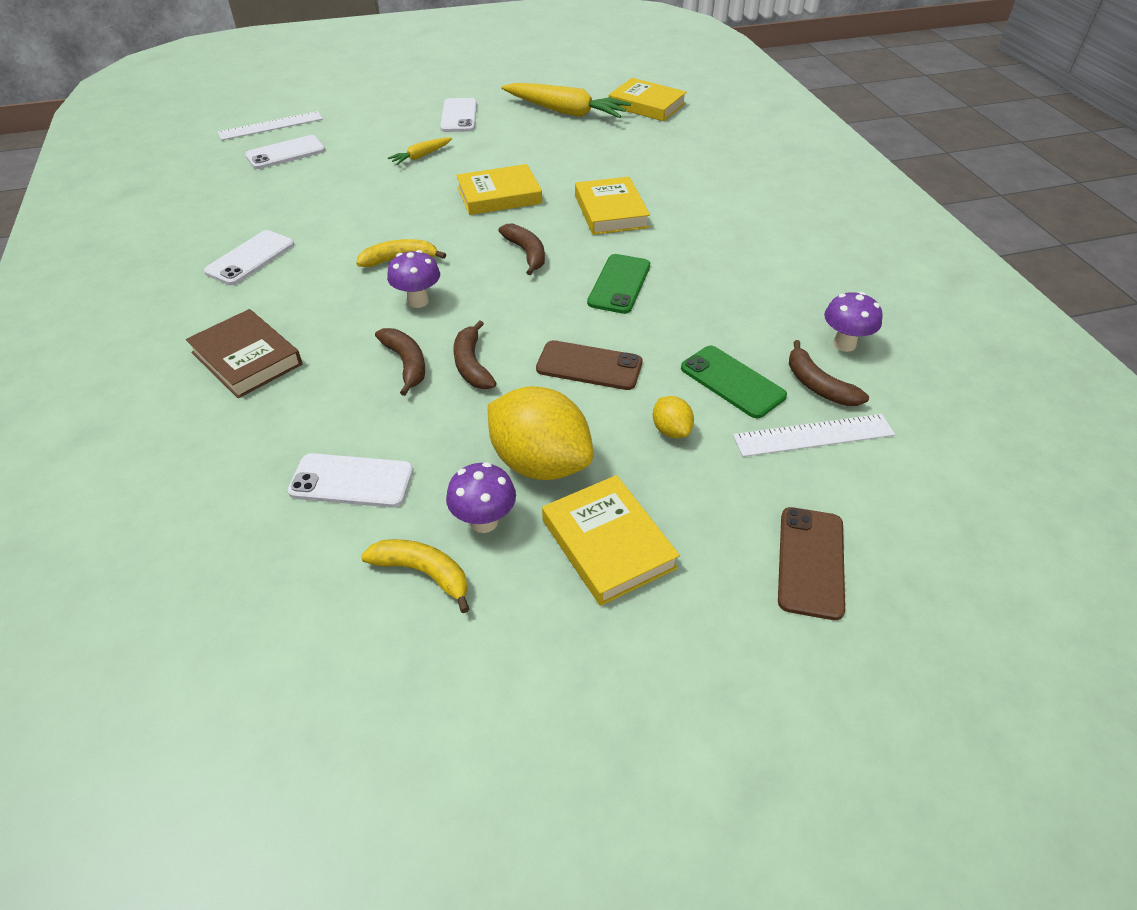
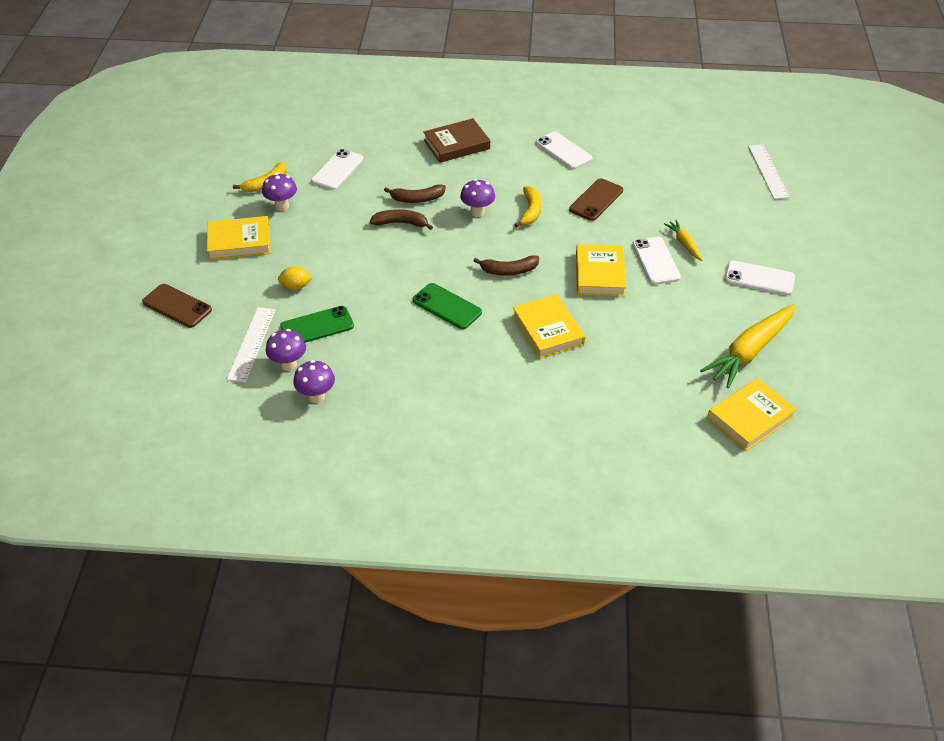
camera: 110 degrees right, 0 degrees up
(286, 153) = (714, 175): white phone -> white phone (655, 261)
(540, 463) = (306, 232): yellow lemon -> none
(589, 366) = (370, 269): brown phone -> brown phone (596, 200)
(610, 211) = (548, 330): yellow book -> yellow book turned 60 degrees clockwise
(818, 385) = (288, 364): brown banana -> purple mushroom

